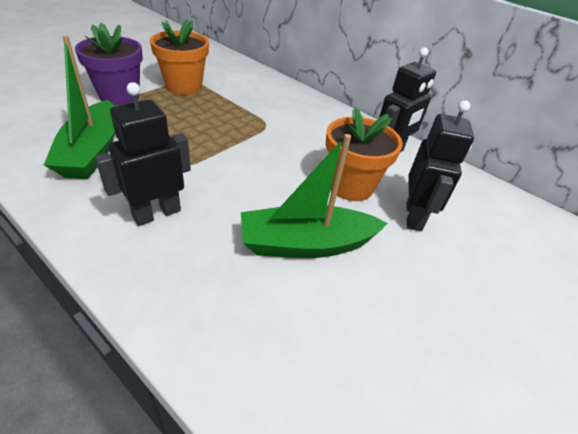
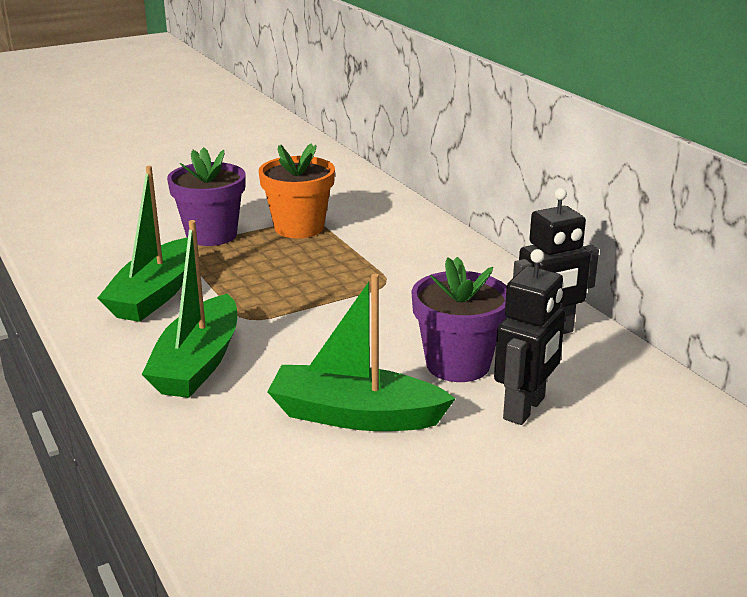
camera: 25 degrees right, 15 degrees down
(156, 213) = (198, 363): black robot -> green boat
(350, 186) = (458, 364): orange flower pot -> purple flower pot

